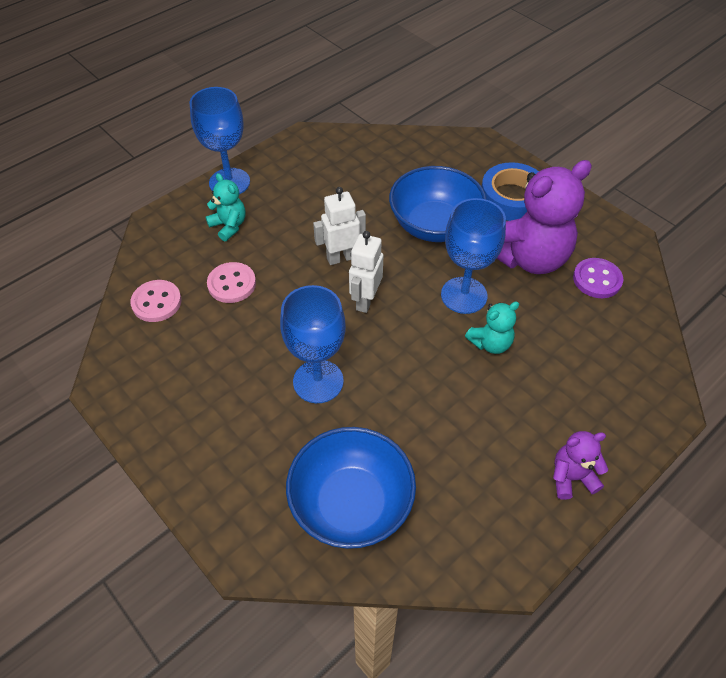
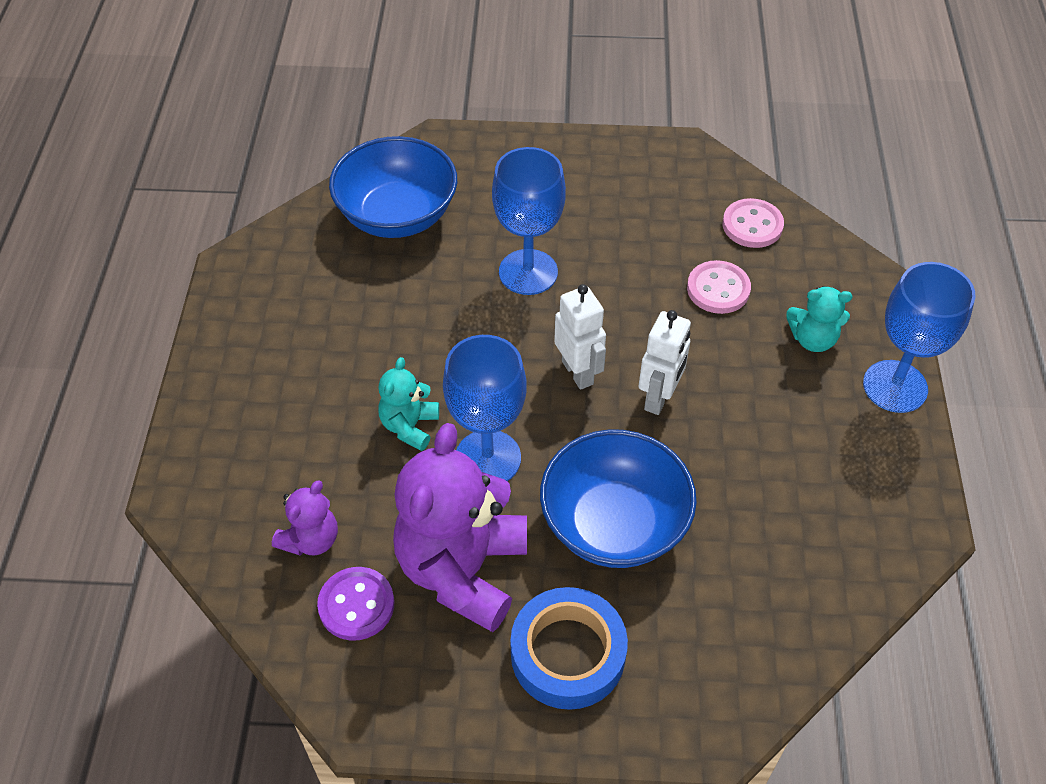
camera: 135 degrees right, 0 degrees up
(571, 477) = (231, 359): purple teddy bear -> purple teddy bear (311, 539)

